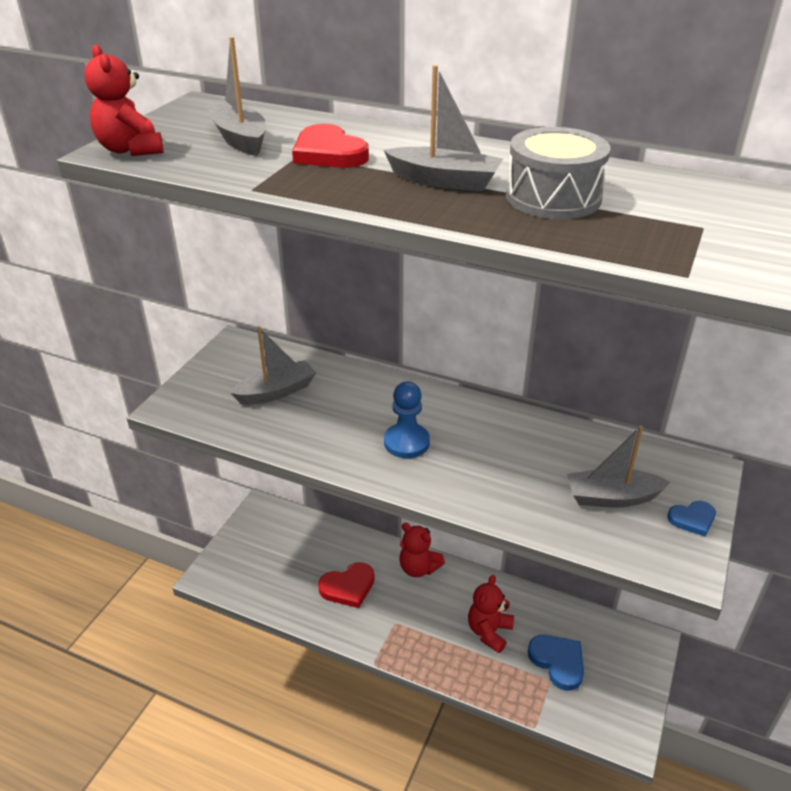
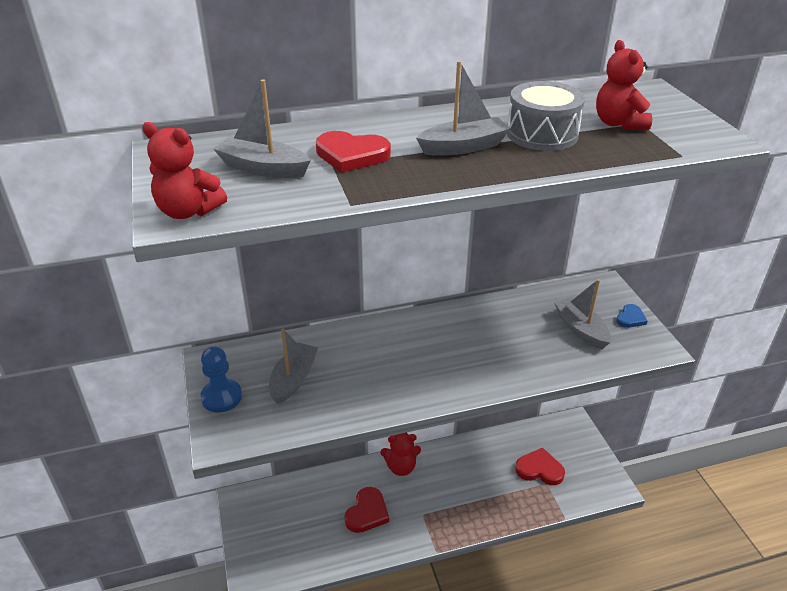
camera: 40 degrees left, 0 degrees up
(406, 442) = (429, 363): blue pawn -> blue pawn (221, 397)
(489, 632) = (485, 478): red teddy bear -> red teddy bear (618, 123)
(558, 662) = (539, 469): blue heart -> red heart
(612, 497) = (581, 329): grey boat -> grey boat turned 105 degrees clockwise

